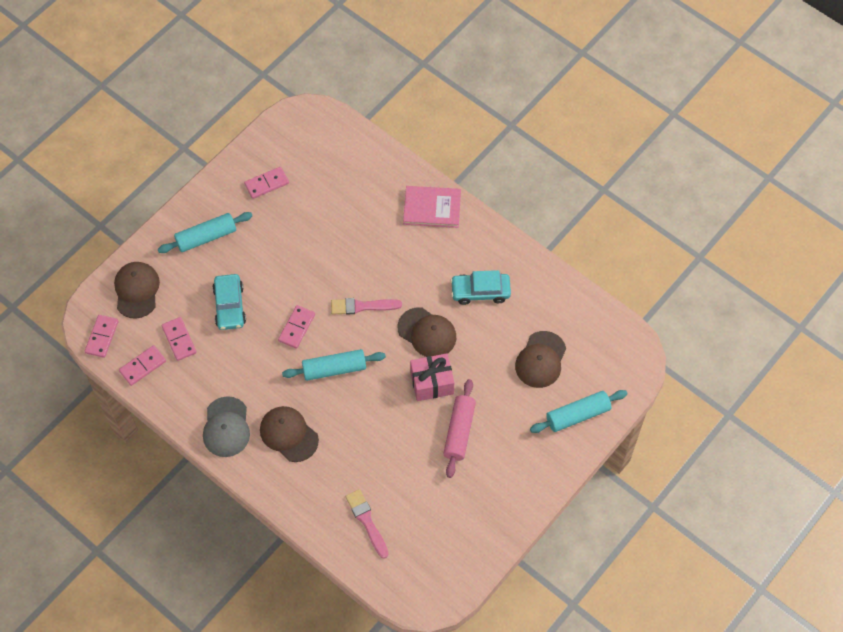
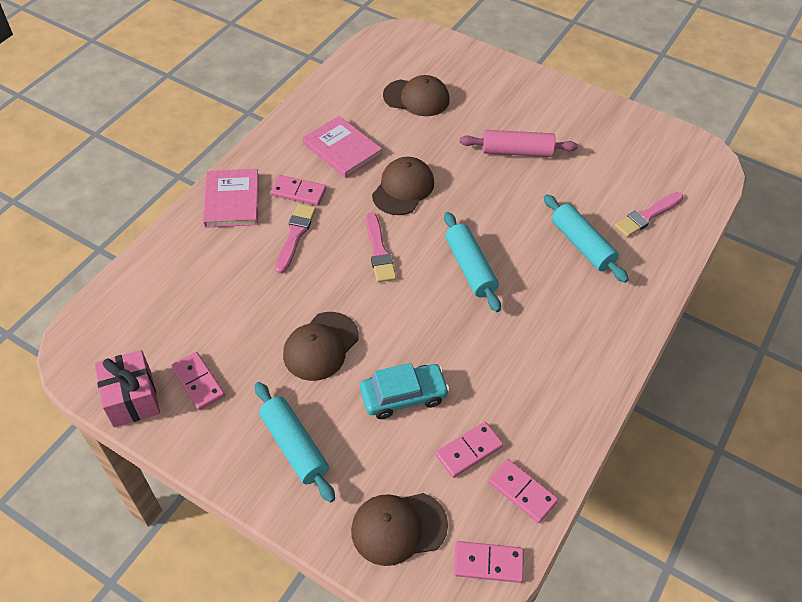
camera: 100 degrees left, 10 degrees down
(226, 427) = (581, 369): grey cap -> none
(289, 434) = (569, 301): brown cap -> brown cap (321, 346)
(296, 327) = (421, 314): pink domino -> pink domino (298, 192)
(388, 250) = (295, 235): none -> pink brush
(432, 383) = (465, 178): pink gift -> pink gift (132, 398)
(480, 291) = (342, 149): turquoise car -> pink book
(578, 415) = (472, 69): turquoise rolling pin -> turquoise rolling pin (582, 245)

